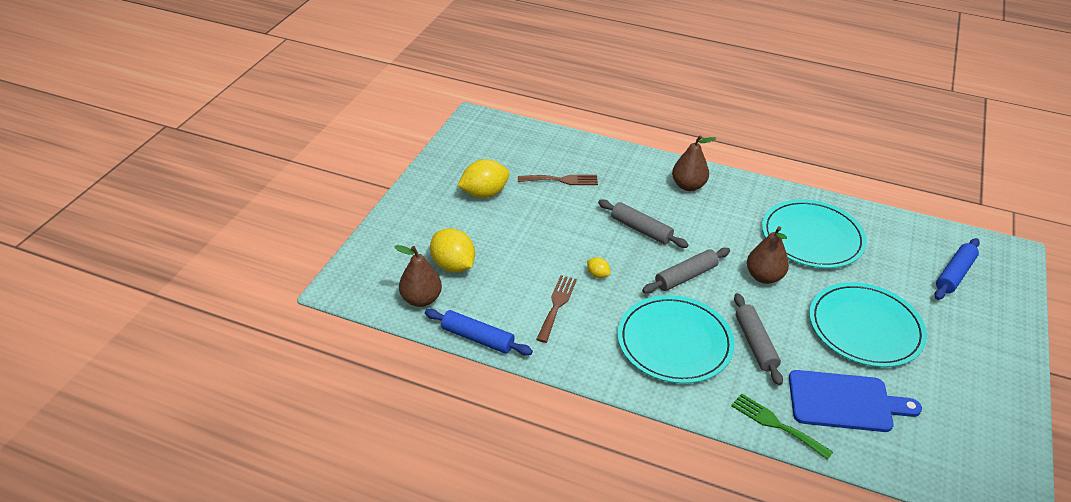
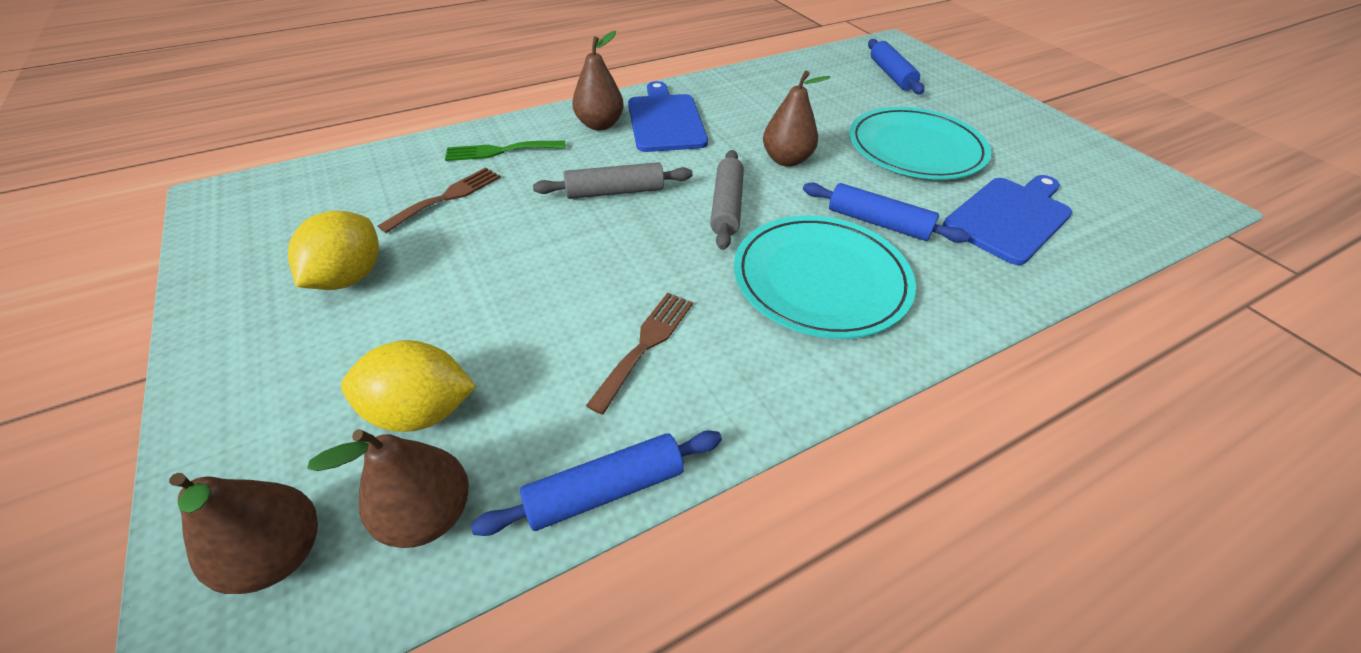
camera: 50 degrees left, 5 degrees up
(375, 276) = (279, 554): none -> brown pear
(557, 305) = (645, 344): brown fork -> brown fork turned 60 degrees clockwise
(597, 274) = (639, 270): yellow lemon -> none
(730, 206) = (665, 120): none -> blue cutting board
(755, 344) = (878, 222): grey rolling pin -> blue rolling pin
(776, 424) = (1015, 282): green fork -> green fork (500, 151)
(812, 237) = (766, 106): turquoise plate -> none

